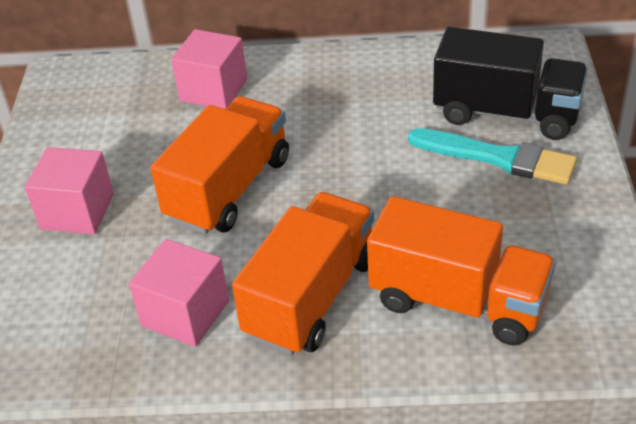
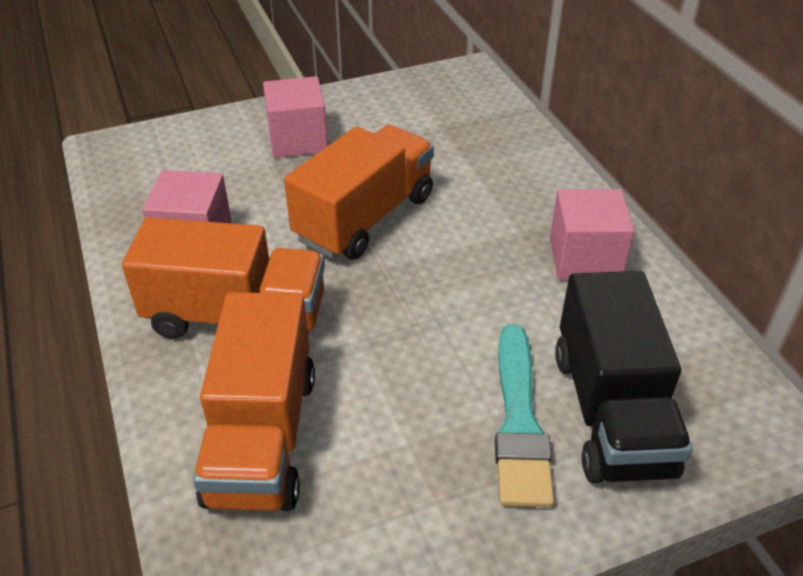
camera: 65 degrees right, 0 degrees up
(213, 90) = (503, 165): pink cube -> pink cube (585, 258)
(229, 189) = (365, 218): orange truck -> orange truck turned 60 degrees counterclockwise

